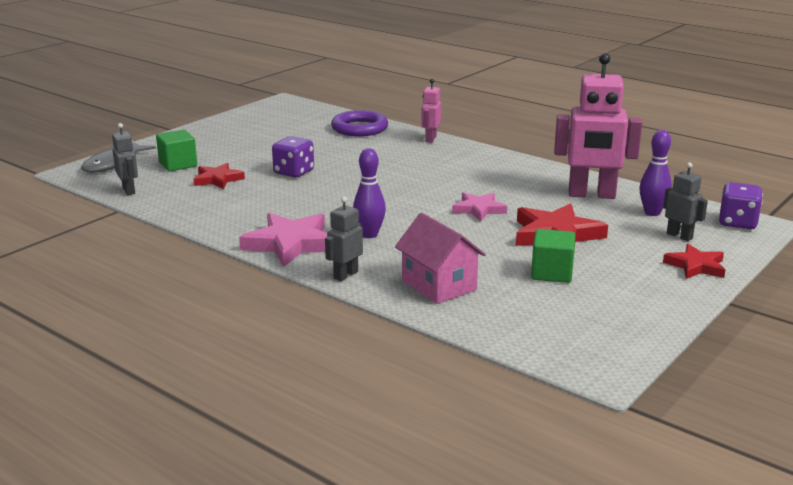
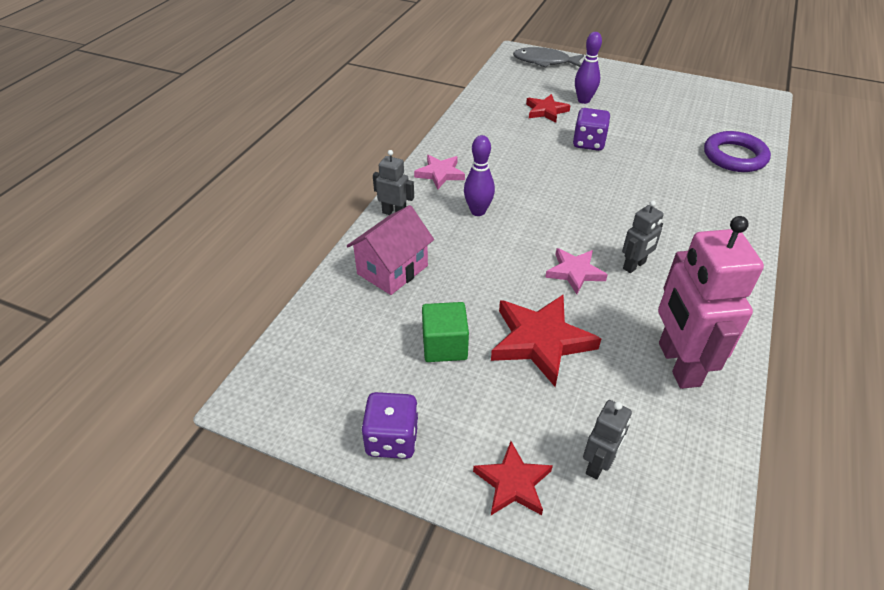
camera: 75 degrees right, 20 degrees up
(129, 190) = (499, 81): grey robot -> grey robot (634, 265)
(178, 164) = (563, 86): green cube -> none
(290, 244) = (440, 174): pink star -> pink star, size x0.61
(430, 139) = (748, 208): pink robot -> none
(652, 213) = (658, 431): purple bowling pin -> purple bowling pin (583, 100)
(737, 223) = (683, 540): purple dice -> purple dice (392, 439)

